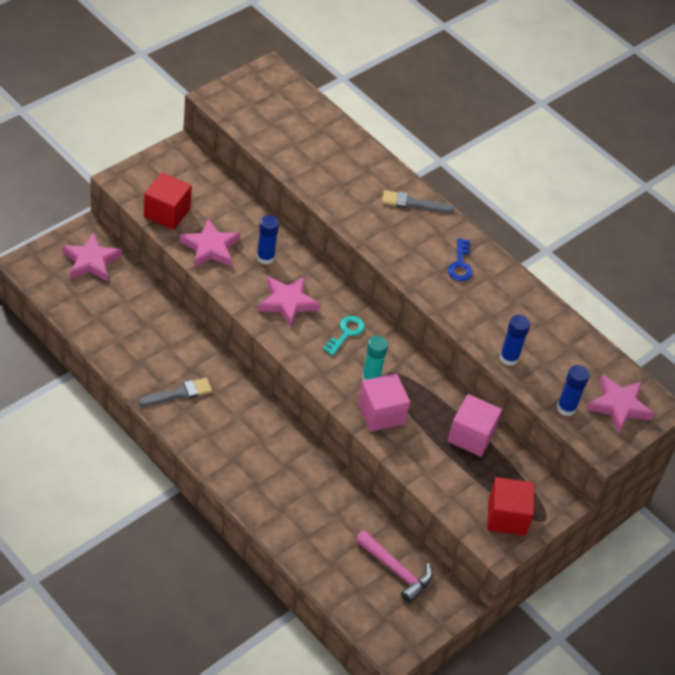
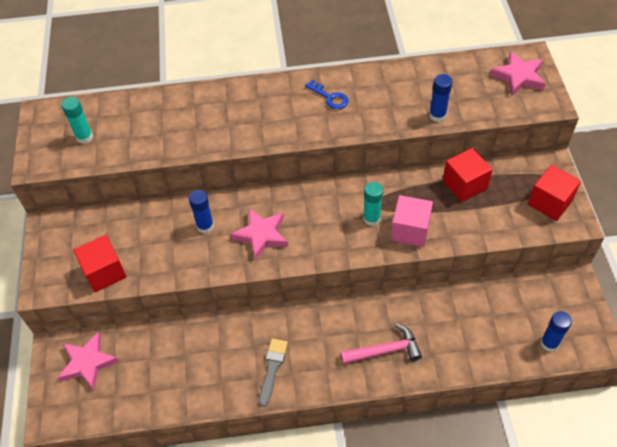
camera: 45 degrees left, 5 degrees up
(210, 248) = (166, 260): pink star -> none
(270, 114) = (84, 137): none -> turquoise glue stick
(346, 333) = (318, 212): turquoise key -> none
(396, 570) = (529, 305): pink hammer -> pink hammer (385, 350)
(412, 203) = (249, 95): grey brush -> none
(471, 436) = (464, 185): pink cube -> red cube
(566, 408) = (503, 107): blue glue stick -> blue glue stick (549, 343)

